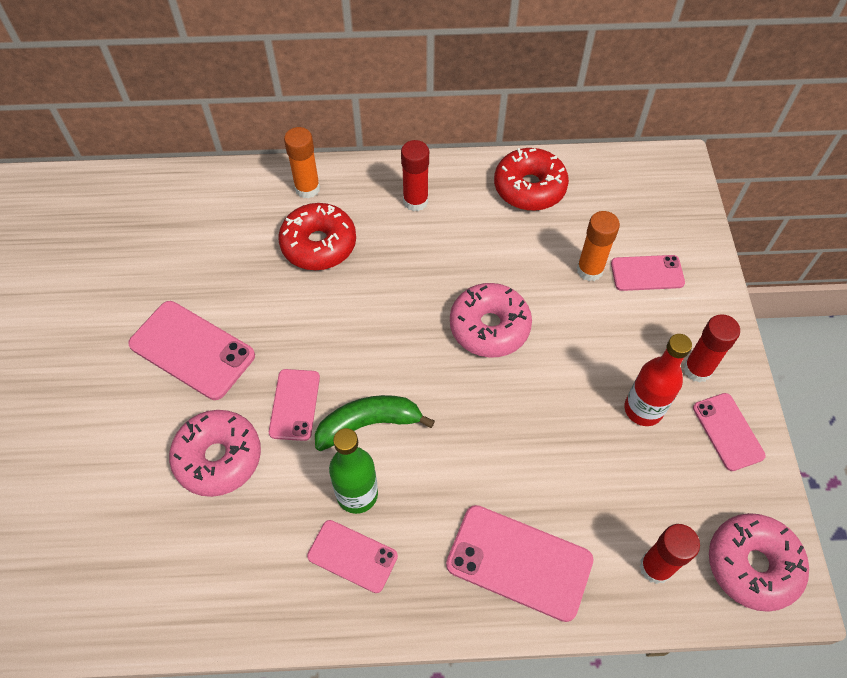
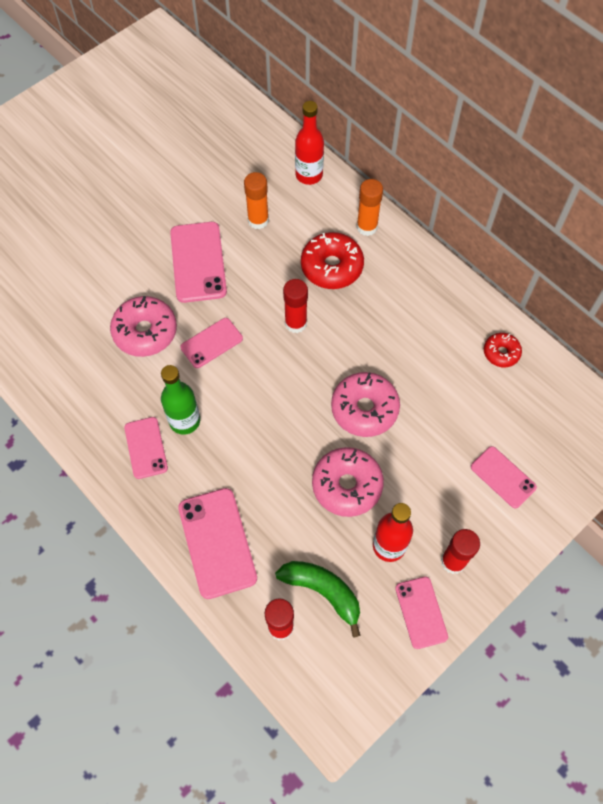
camera: 50 degrees right, 5 degrees up
(203, 190) = (309, 175): none -> red bottle
(368, 424) = (234, 392): green banana -> green banana (323, 591)
(415, 201) = (419, 294): red glue stick -> red glue stick (296, 323)
(529, 188) = (501, 353): red donut -> red donut, size x0.57
(589, 270) = (469, 438): orange glue stick -> orange glue stick (258, 220)
(728, 431) = (421, 612): pink phone -> pink phone turned 45 degrees counterclockwise
(752, 565) = (333, 688): pink donut -> pink donut (347, 485)

